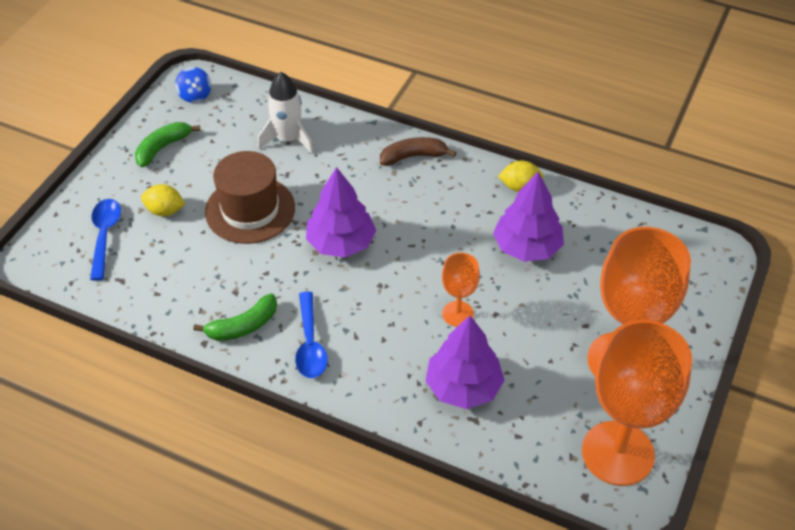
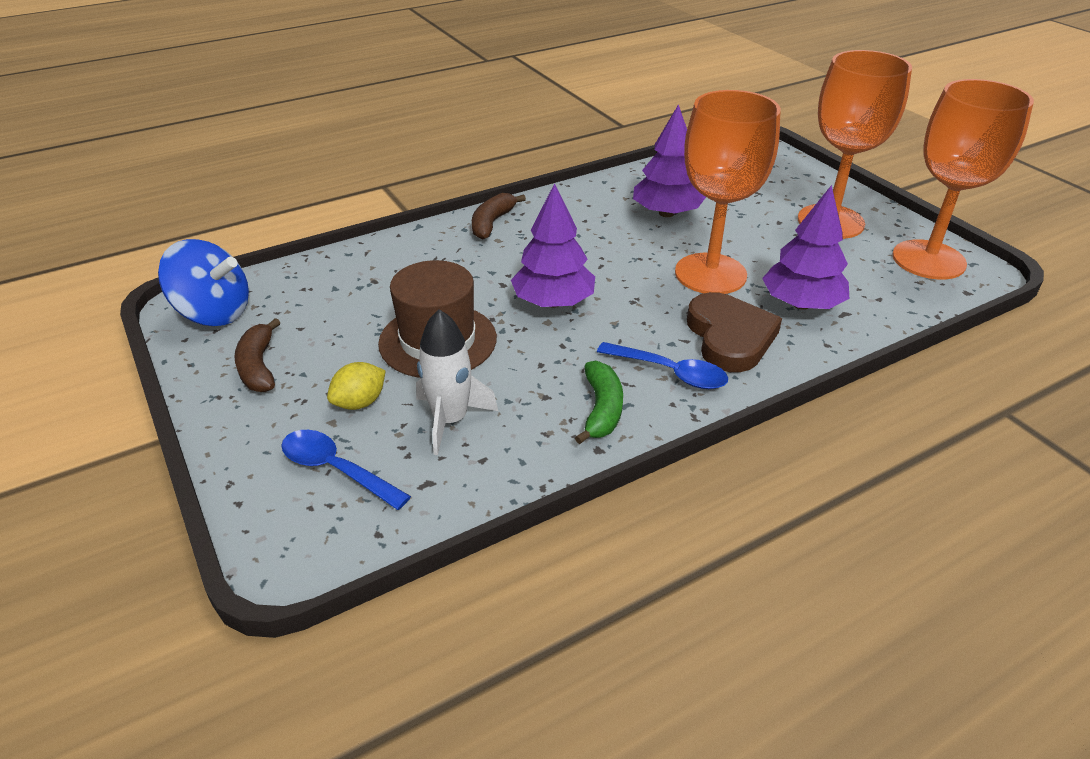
camera: 55 degrees left, 10 degrees down
(163, 148) = (258, 366): green banana -> brown banana
(195, 95) = (214, 313): blue spinning top -> blue spinning top, size x1.87
(288, 139) = (371, 279): white rocket -> white rocket (450, 420)
(380, 360) = (729, 337): none -> brown heart
(458, 314) = (710, 274): orange goblet -> orange goblet, size x2.07
(519, 187) = (593, 190): yellow lemon -> none

